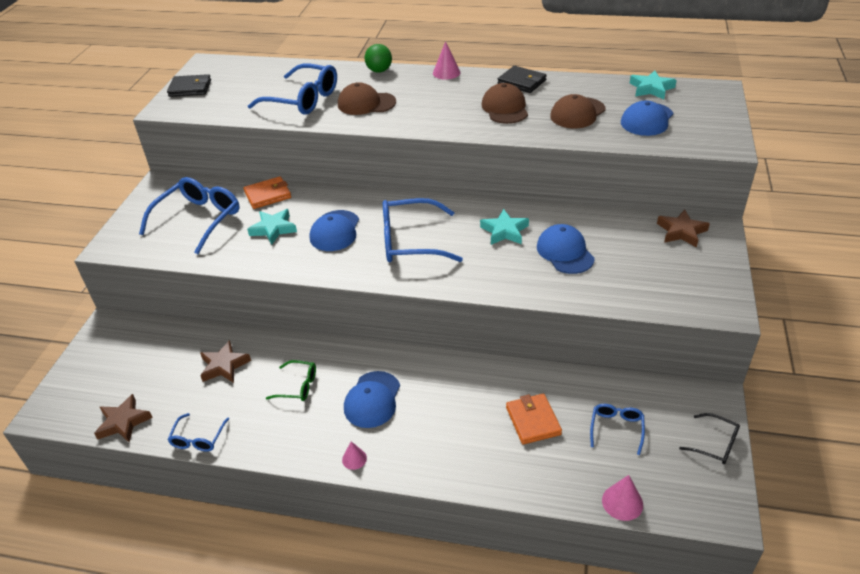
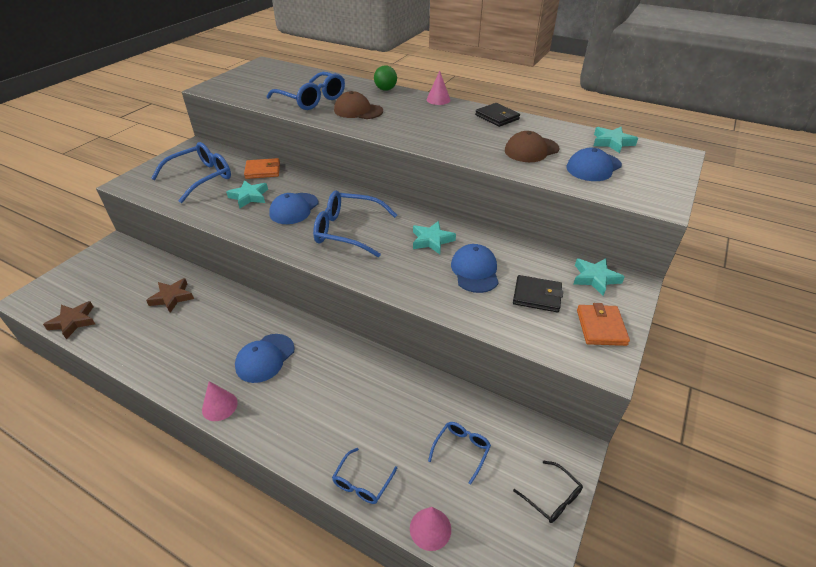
camera: 15 degrees right, 0 degrees up
(190, 88) = (237, 78): black wallet -> black wallet (537, 296)
(198, 438) = (115, 351): blue glasses -> blue glasses (362, 482)
(298, 386) = (215, 329): green glasses -> none
(354, 459) = (219, 406): pink cone -> pink cone, size x1.52
(505, 108) = (469, 134): brown cap -> none
(533, 421) = (388, 418): orange wallet -> orange wallet (601, 327)
(681, 232) = (595, 278): brown star -> turquoise star

